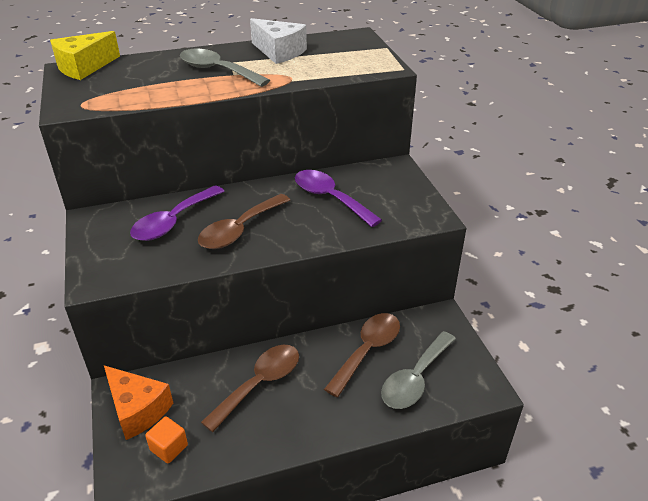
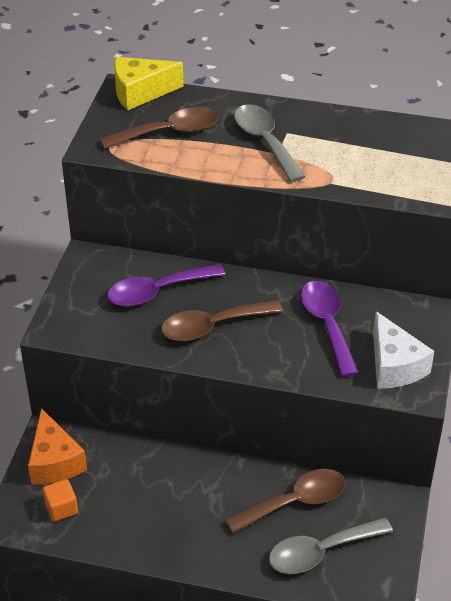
camera: 30 degrees right, 5 degrees up
(260, 384) = (172, 487): brown spoon -> brown spoon (169, 132)
(279, 52) = (349, 134): white cheese -> white cheese (394, 366)

